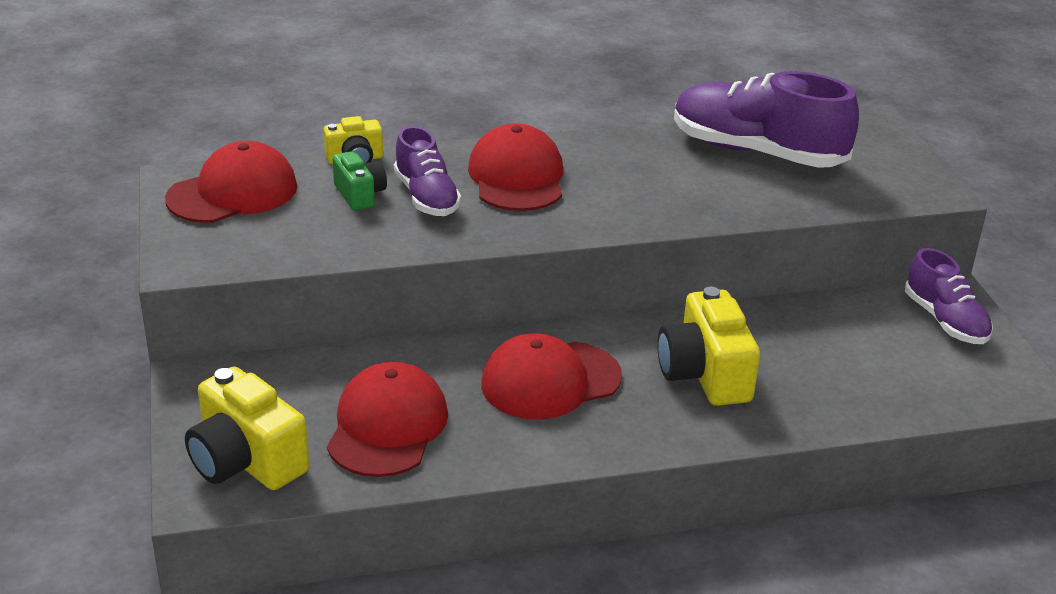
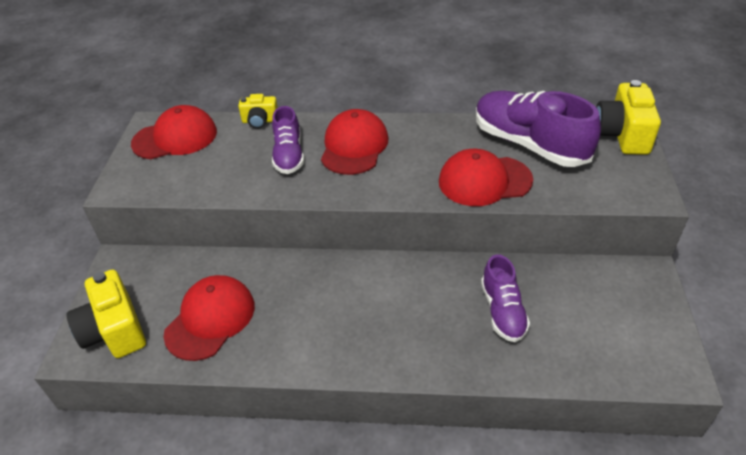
camera: 20 degrees right, 10 degrees up
(360, 195) = (249, 148): green camera -> none
(550, 381) = (330, 301): red cap -> red cap (484, 181)
(704, 374) = (437, 314): yellow camera -> yellow camera (622, 135)
(945, 321) = (635, 296): purple shoe -> purple shoe (503, 311)

